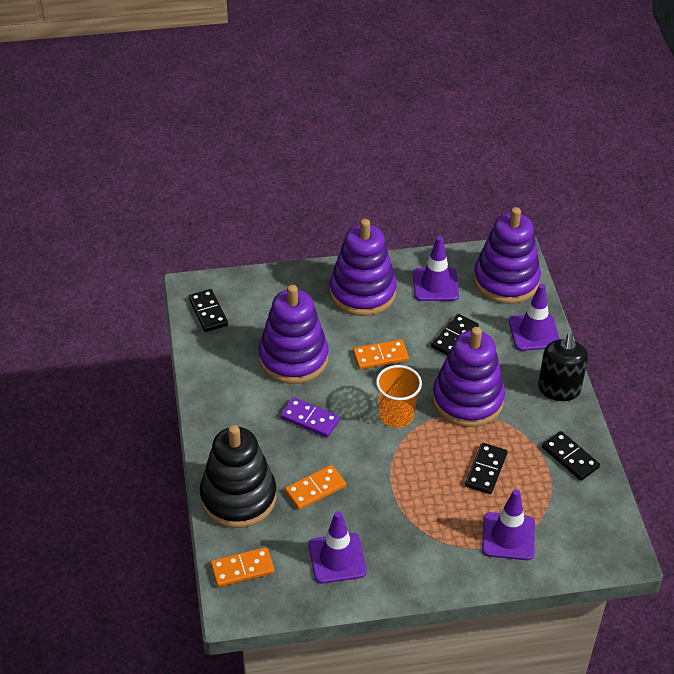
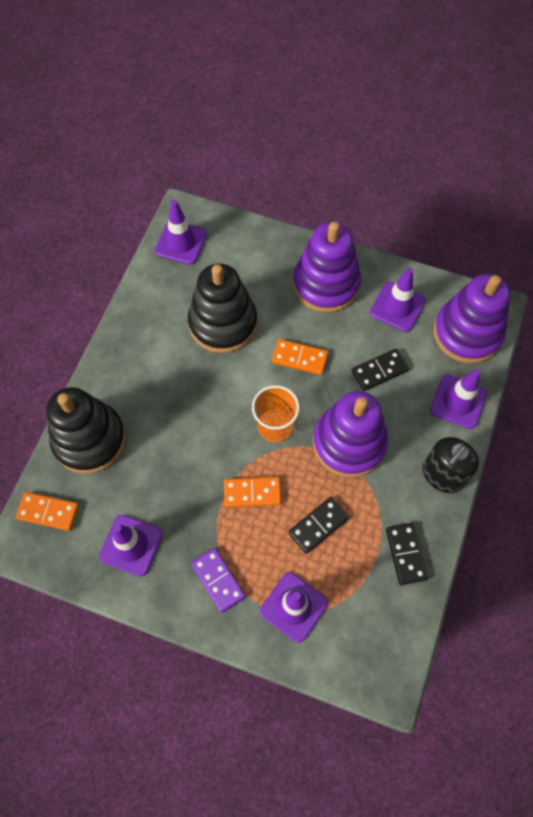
camera: 30 degrees right, 20 degrees up
(208, 312) = (181, 242): black domino -> purple traffic cone
(293, 358) = (223, 323): purple stacking toy -> black stacking toy
(310, 419) = (198, 392): purple domino -> purple domino (218, 580)
(315, 489) = (157, 465): orange domino -> orange domino (252, 492)

